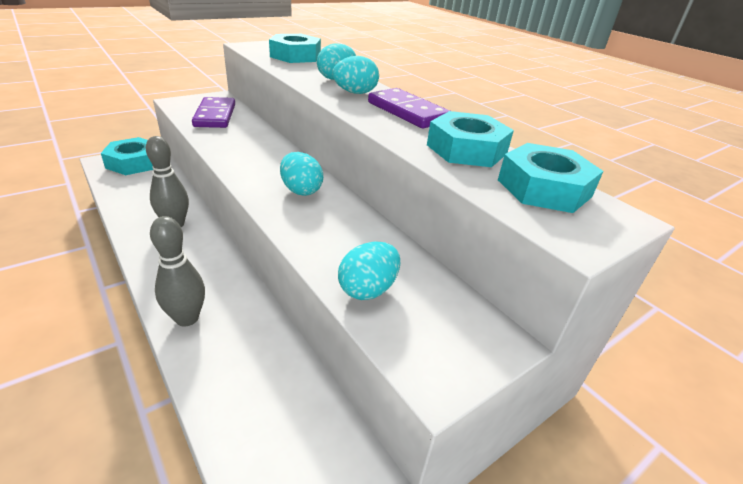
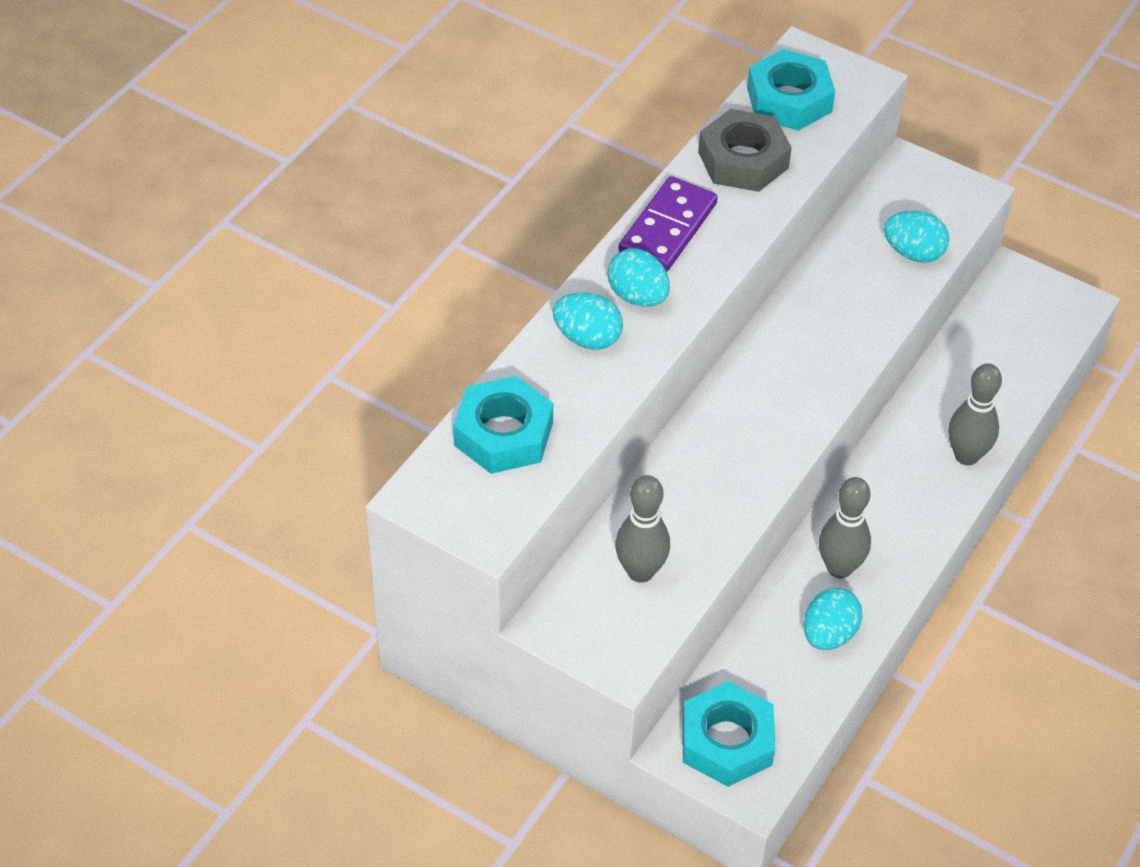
camera: 110 degrees left, 15 degrees up
(215, 115) = (640, 571): purple domino -> grey bowling pin
(301, 190) = (790, 362): turquoise egg -> turquoise egg (829, 634)
(466, 149) = (743, 160): turquoise nut -> grey nut

